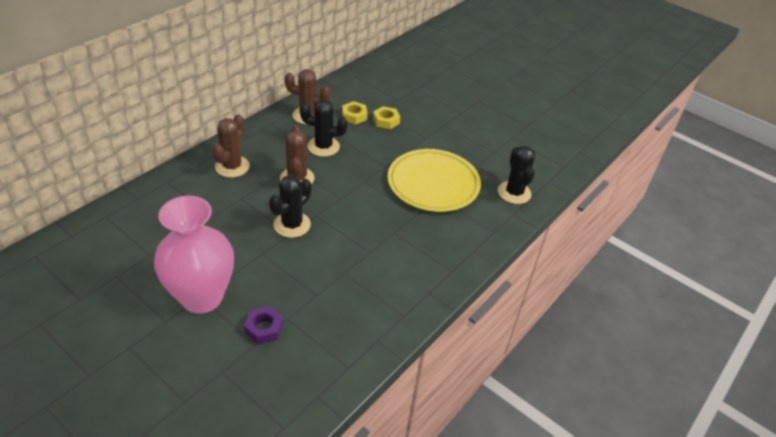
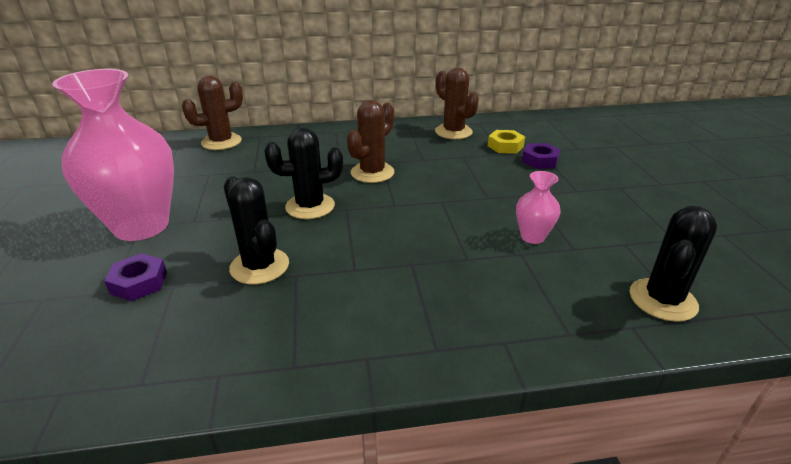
camera: 45 degrees right, 10 degrees down
(232, 167) = (326, 144): brown cactus -> brown cactus (221, 142)
(323, 146) = (436, 158): black cactus -> black cactus (259, 266)
(386, 121) = (540, 161): yellow nut -> purple nut
(433, 183) = (532, 237): yellow plate -> pink vase

